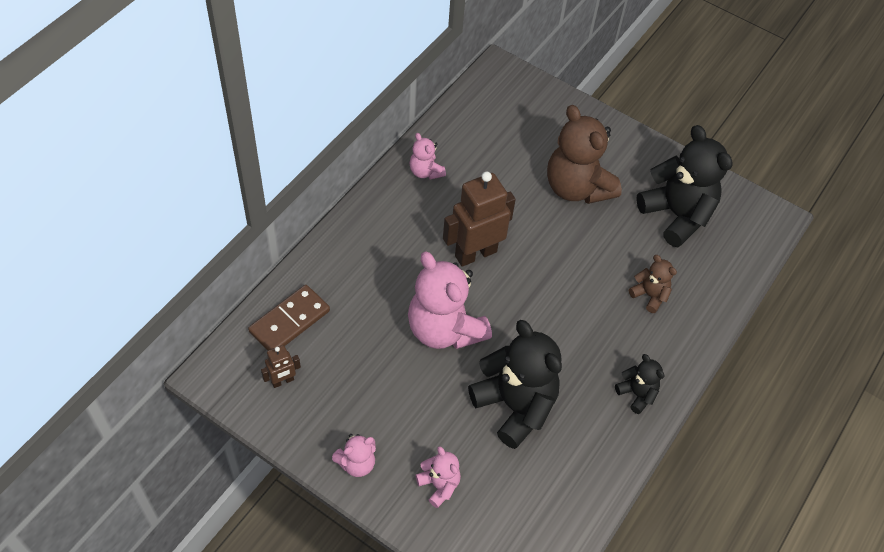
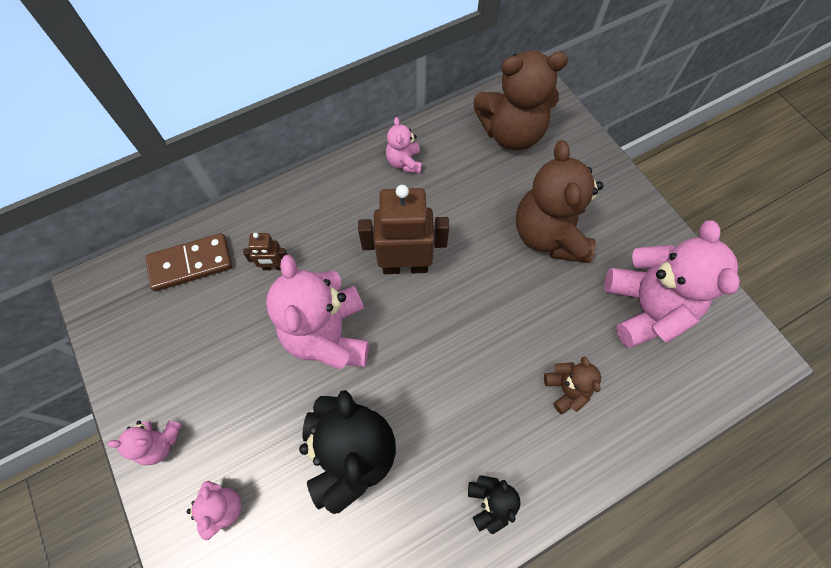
camera: 30 degrees right, 10 degrees up
(282, 381) = (147, 322): brown robot -> brown robot (274, 267)
(502, 116) = (511, 133): none -> brown teddy bear
(677, 215) = (645, 308): black teddy bear -> pink teddy bear

